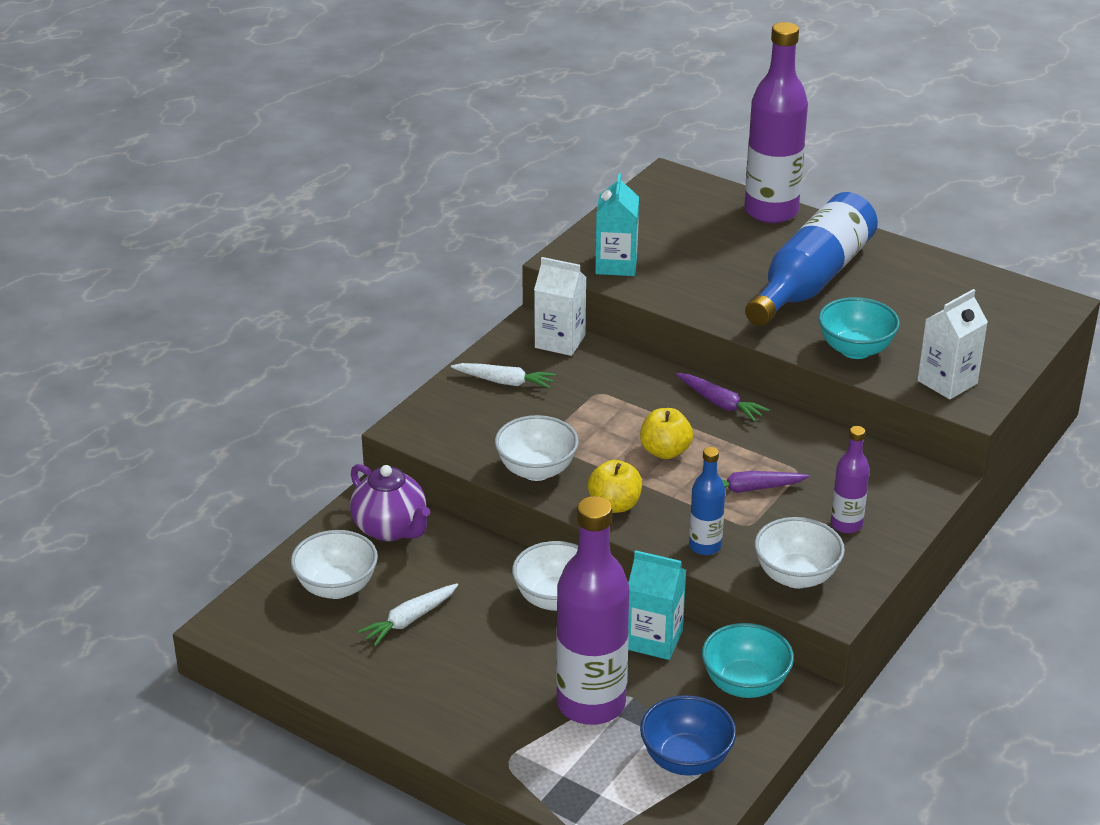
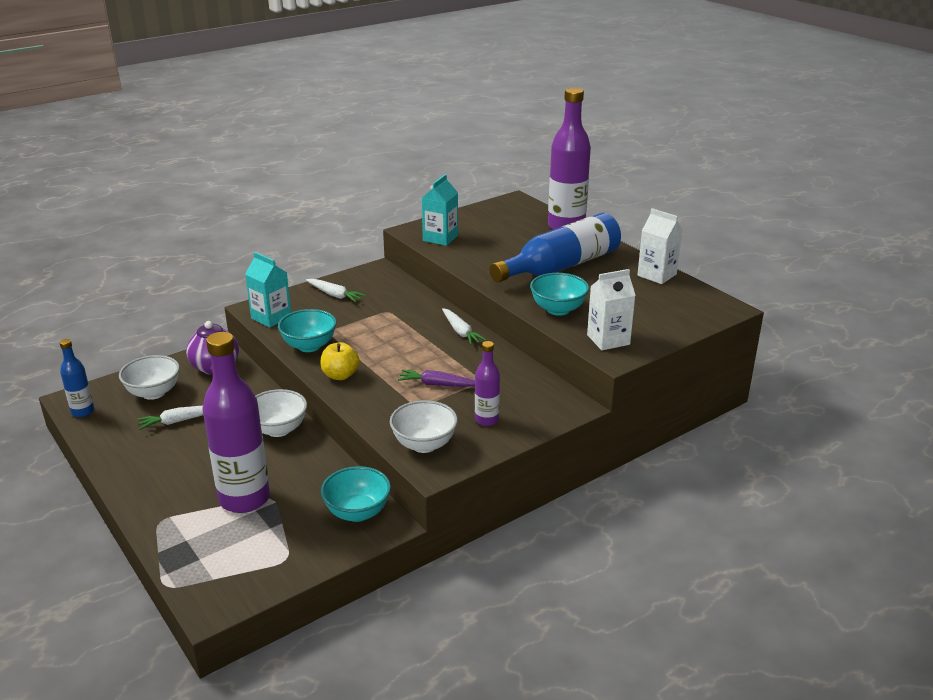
camera: 20 degrees right, 5 degrees down
(536, 470) = (309, 346): white bowl -> turquoise bowl
(560, 341) = (388, 280): white carton -> white carton (657, 275)
(654, 640) = (320, 469): turquoise carton -> turquoise carton (271, 317)
(665, 451) = (400, 352): yellow apple -> none
(686, 759) = (276, 551): blue bowl -> none
(705, 546) = (377, 412): blue bottle -> blue bottle (83, 411)
(720, 403) = (460, 331): purple carrot -> white carrot

